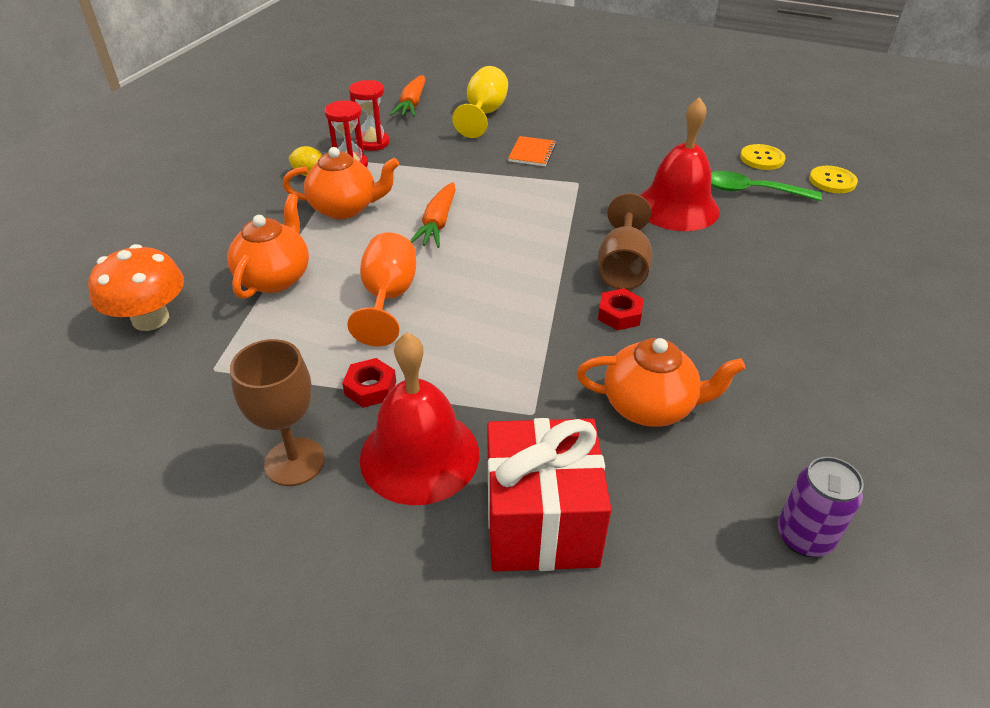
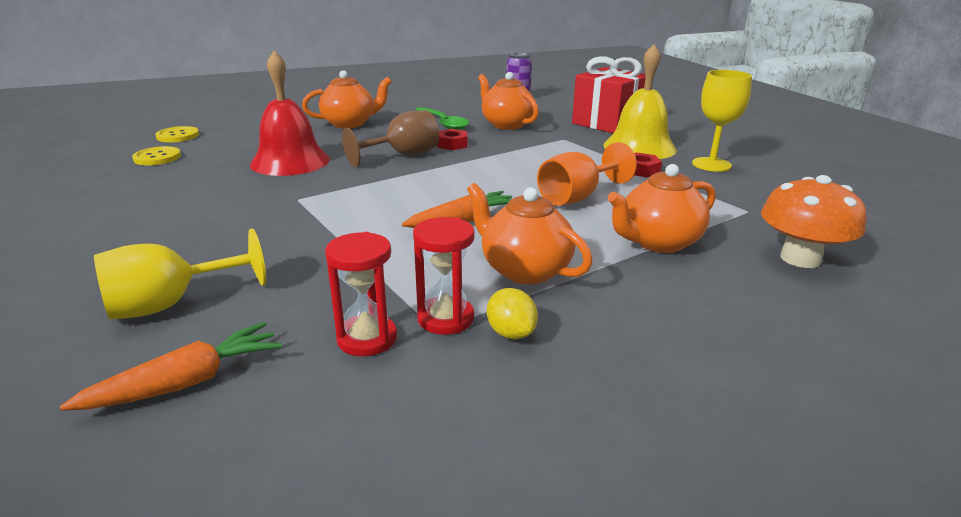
camera: 135 degrees left, 15 degrees down
(294, 462) = (711, 164): brown goblet -> yellow goblet
(419, 455) = (639, 147): red bell -> yellow bell
(532, 153) = (260, 235): orange notebook -> none
(751, 191) = (228, 150): green spoon -> green spoon (444, 123)
(786, 287) = (350, 123): none -> orange teapot

